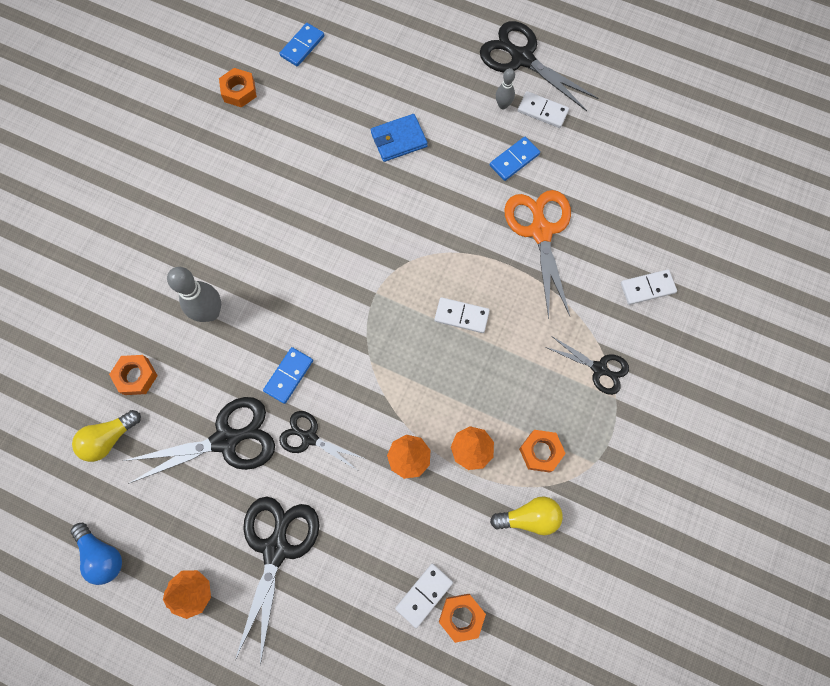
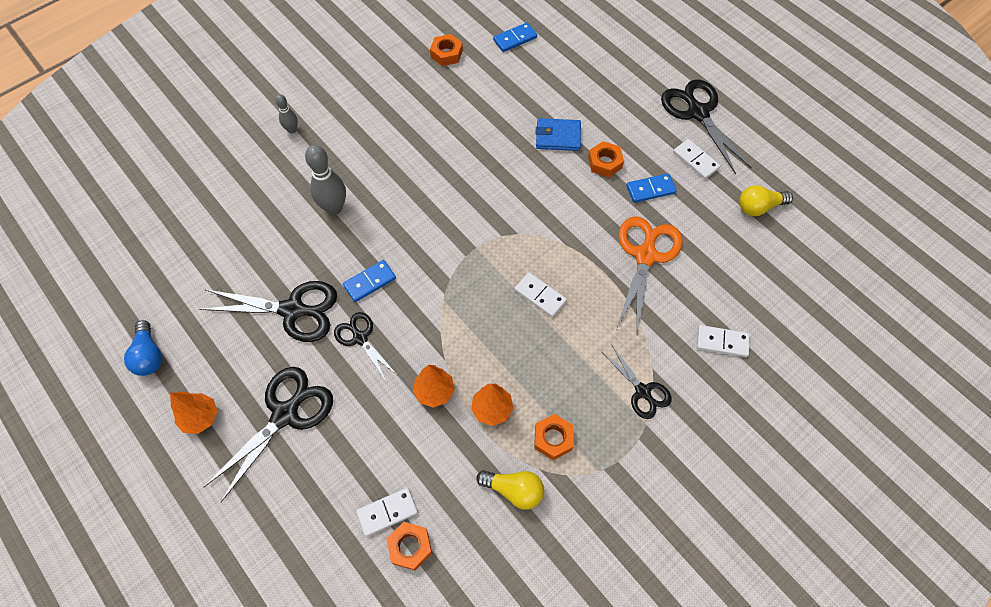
camera: 25 degrees right, 10 degrees down
(109, 438) = (204, 269): yellow light bulb -> yellow light bulb (759, 207)
(136, 376) = (251, 231): orange nut -> orange nut (605, 163)
(503, 105) = (662, 143): grey bowling pin -> grey bowling pin (292, 130)

